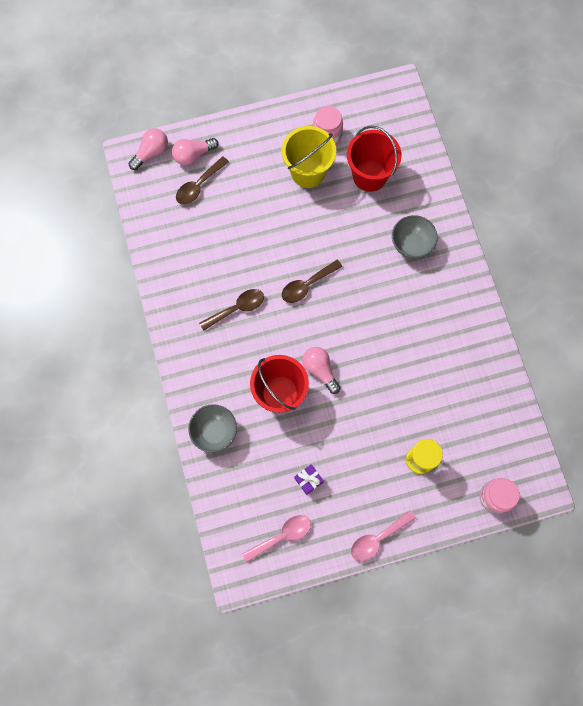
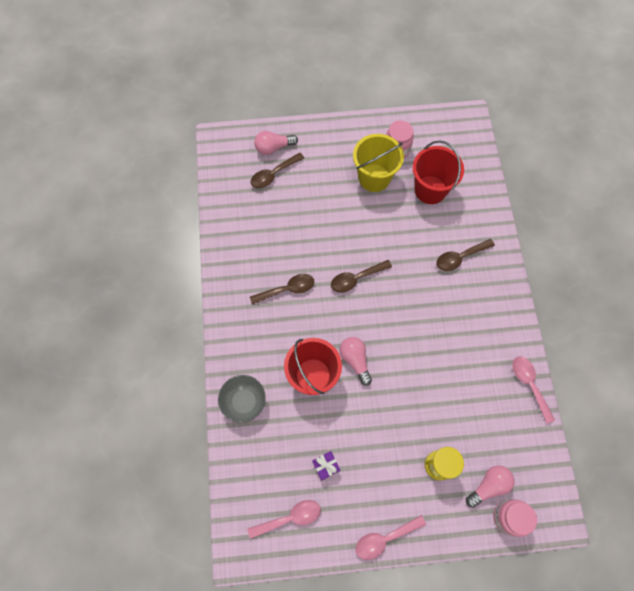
camera: 10 degrees right, 5 degrees down
(151, 152) = (236, 140): pink light bulb -> pink light bulb (488, 486)
(411, 244) = (460, 257): grey bowl -> brown spoon
(499, 364) = (529, 384): none -> pink spoon

